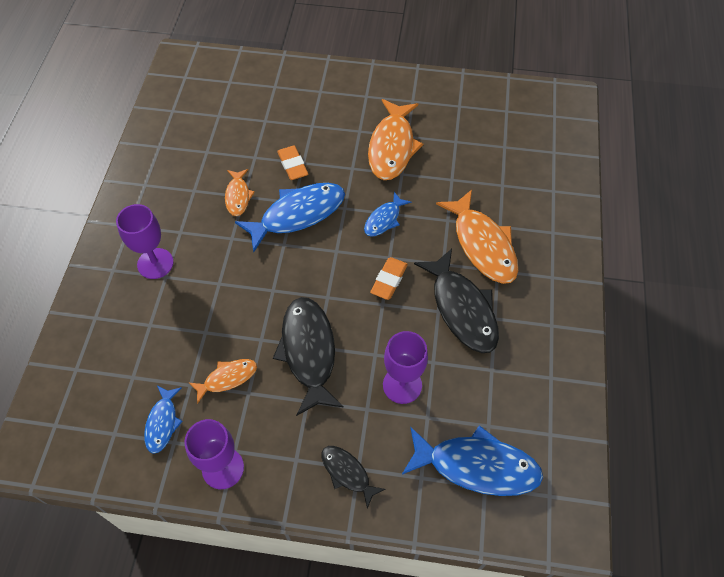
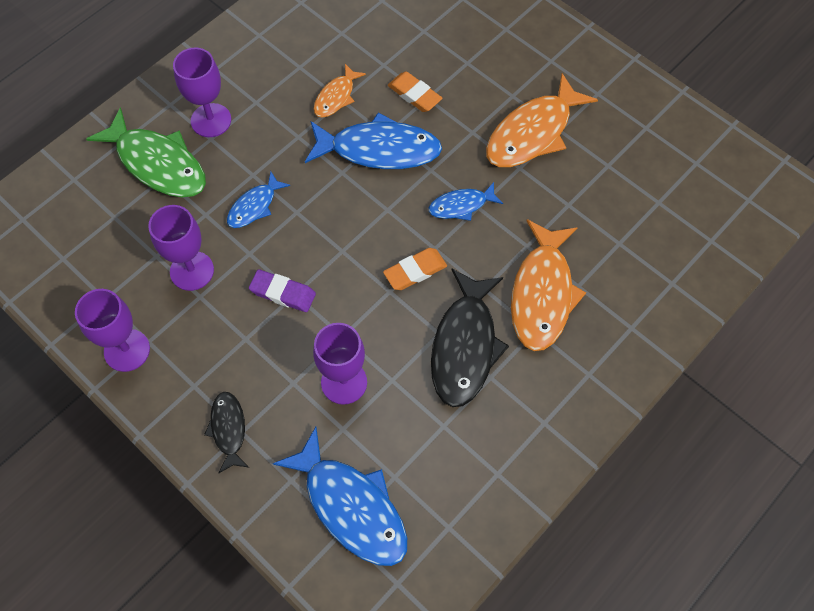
camera: 35 degrees right, 5 degrees up
(137, 318) = (157, 163): none -> green fish
(162, 423) = (108, 275): blue fish -> blue fish (254, 206)
(227, 378) = (192, 271): orange fish -> purple goblet
(293, 165) = (414, 95): orange eraser -> orange eraser turned 60 degrees counterclockwise
(309, 352) = (283, 293): black fish -> purple eraser

